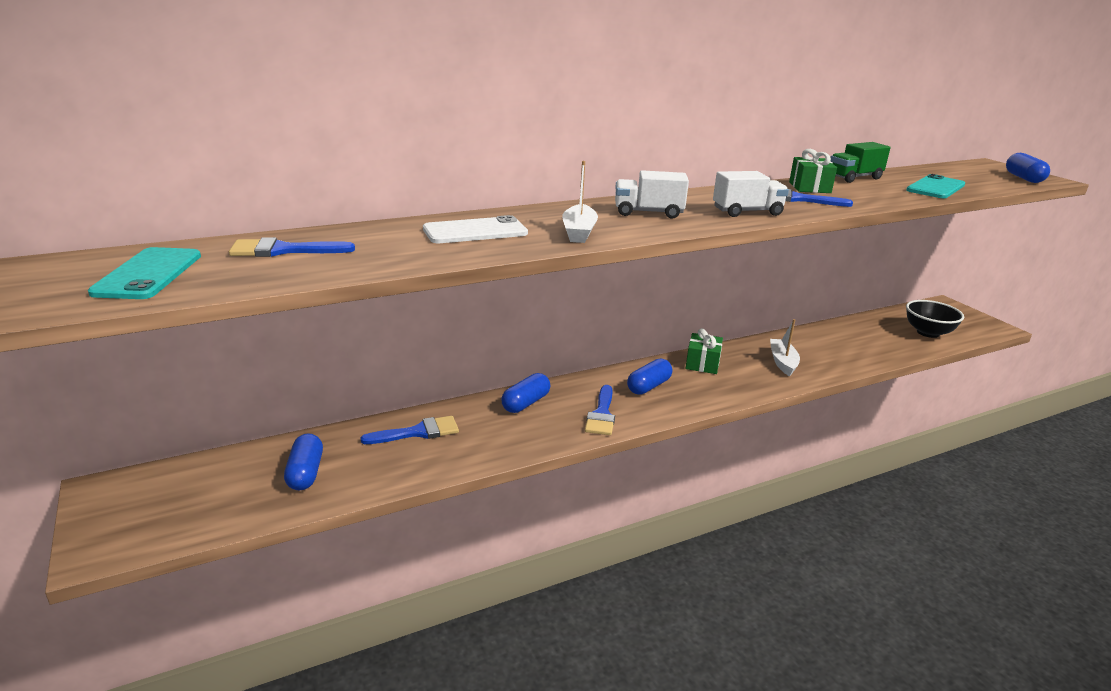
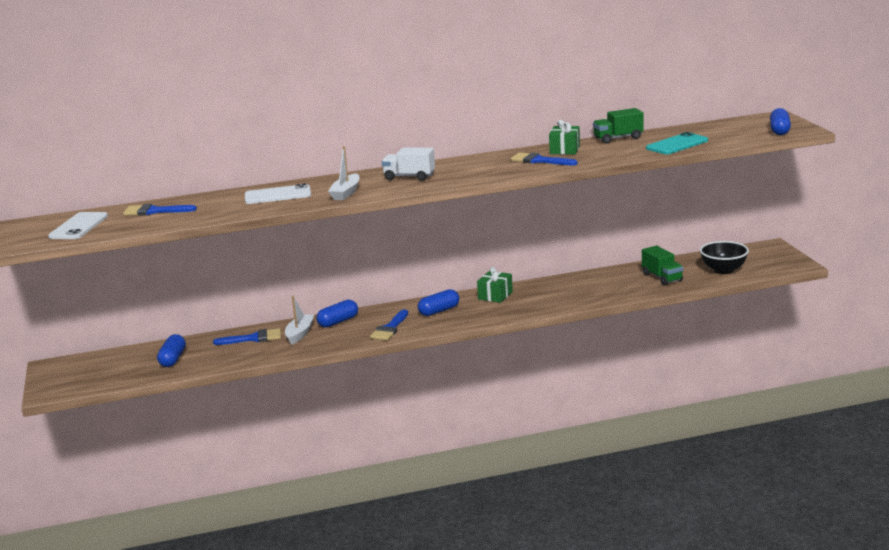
camera: 15 degrees right, 5 degrees down
(148, 274) = (78, 226): turquoise phone -> white phone
(747, 212) = (485, 173): white truck -> none
(782, 362) = (564, 294): white boat -> white boat (299, 334)
(872, 341) = (662, 277): none -> green truck

